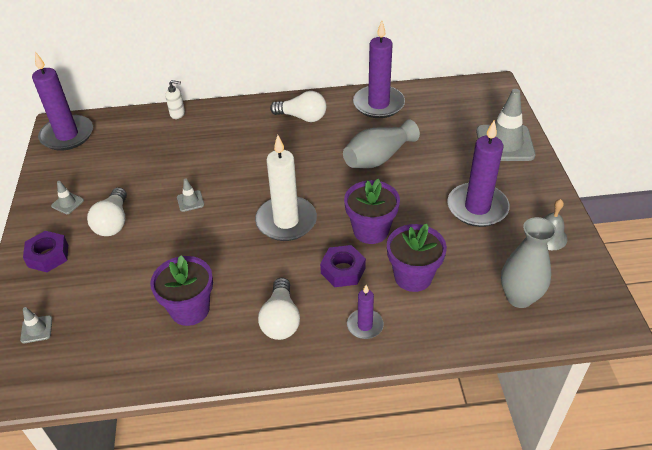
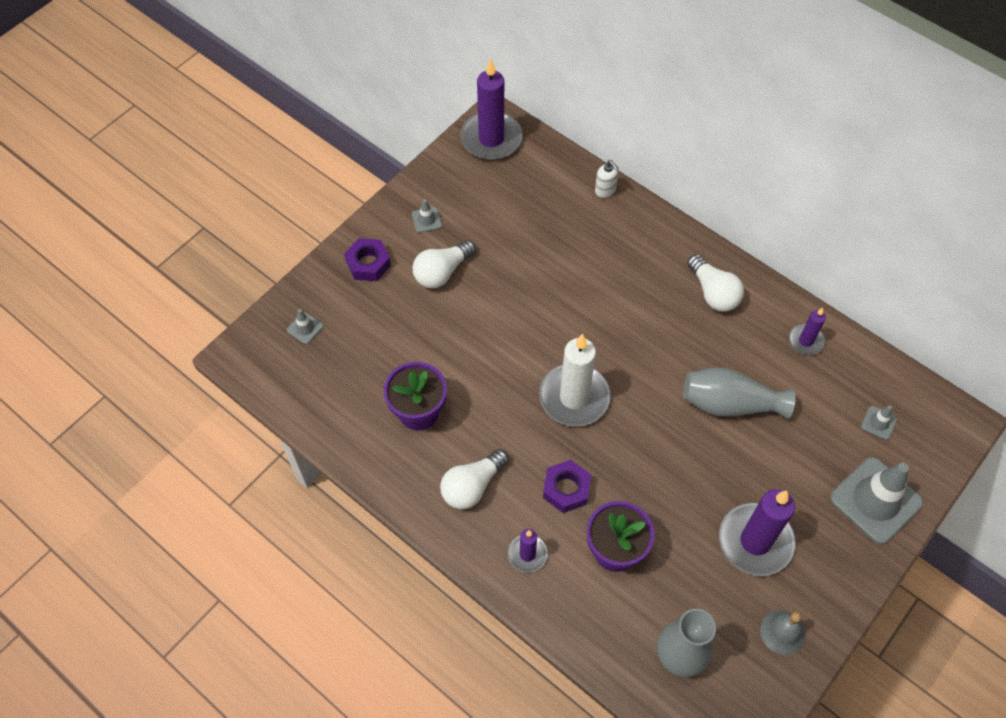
camera: 45 degrees right, 15 degrees up
(190, 201) = (520, 304): grey traffic cone -> grey traffic cone (878, 422)
(371, 230) = (633, 473): purple flower pot -> none
(378, 104) = (806, 341): purple candle -> purple candle, size x0.52

